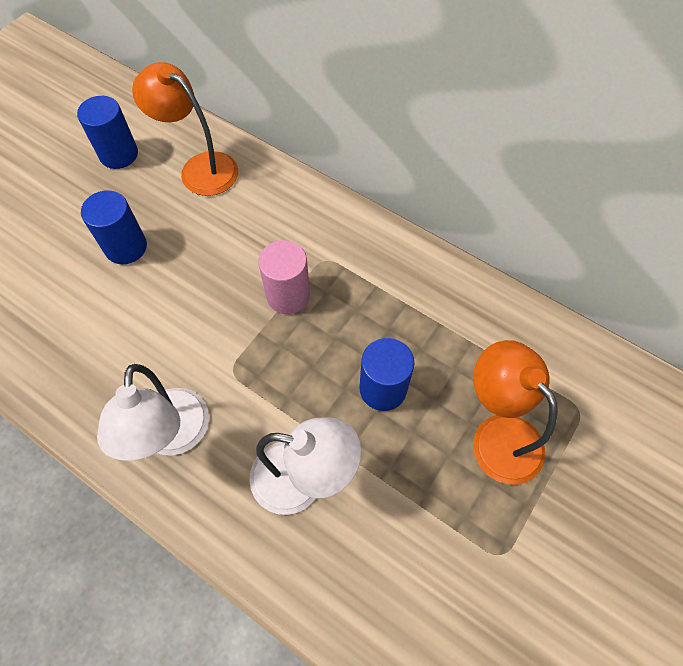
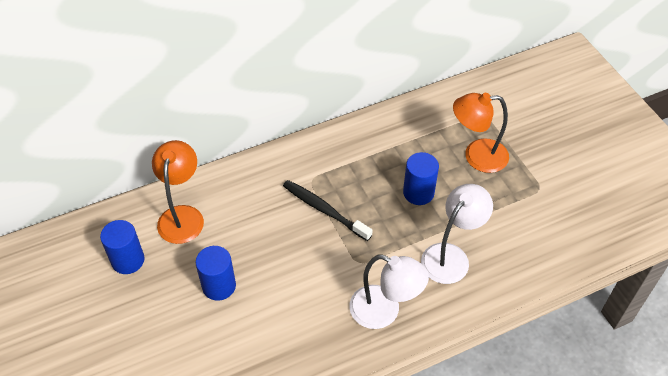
camera: 60 degrees left, 10 degrees down
(200, 168) = (182, 215): orange lamp -> orange lamp turned 120 degrees clockwise
(288, 295) = (324, 210): pink cylinder -> black toothbrush

